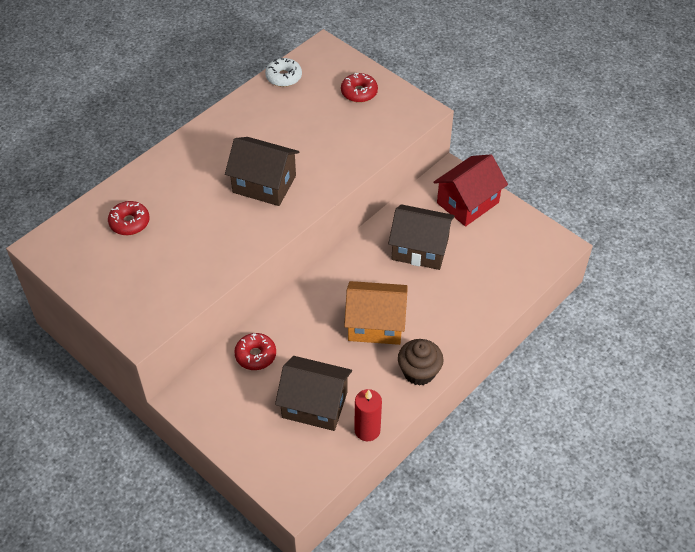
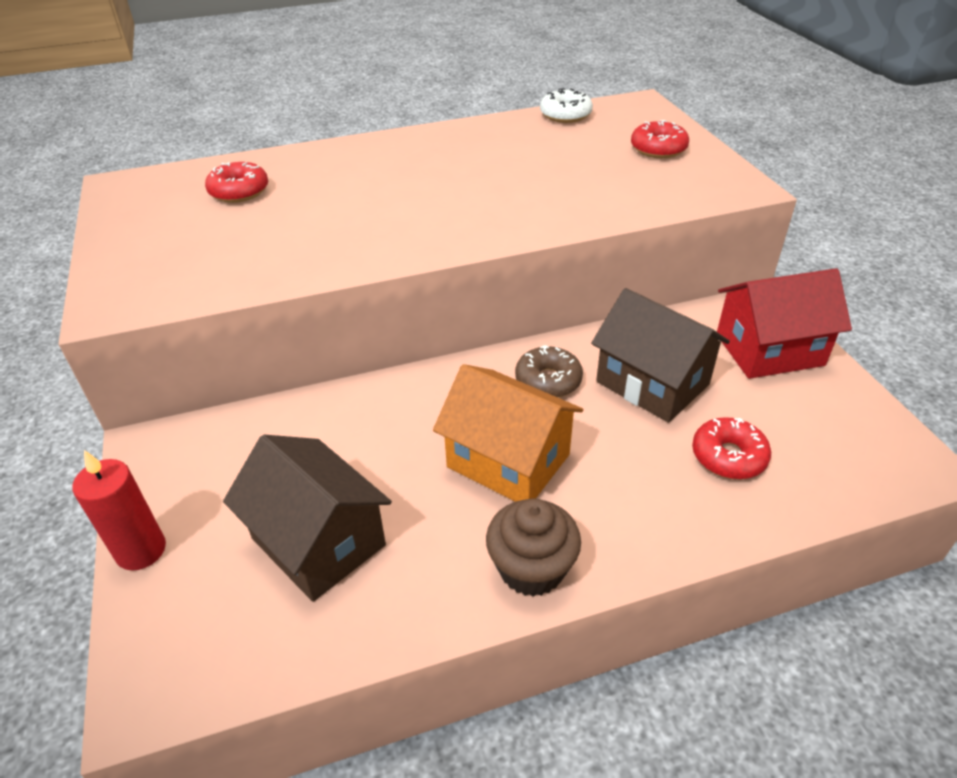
camera: 30 degrees right, 10 degrees down
(255, 355) = (296, 431): red donut -> red donut (728, 456)
(264, 184) = (445, 201): brown house -> none
(366, 269) = (548, 381): none -> brown donut
(367, 430) = (368, 629): red candle -> red candle (141, 550)

